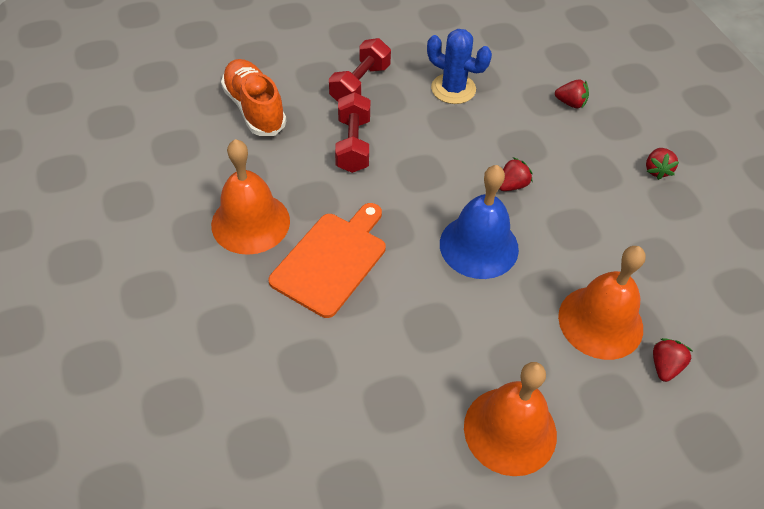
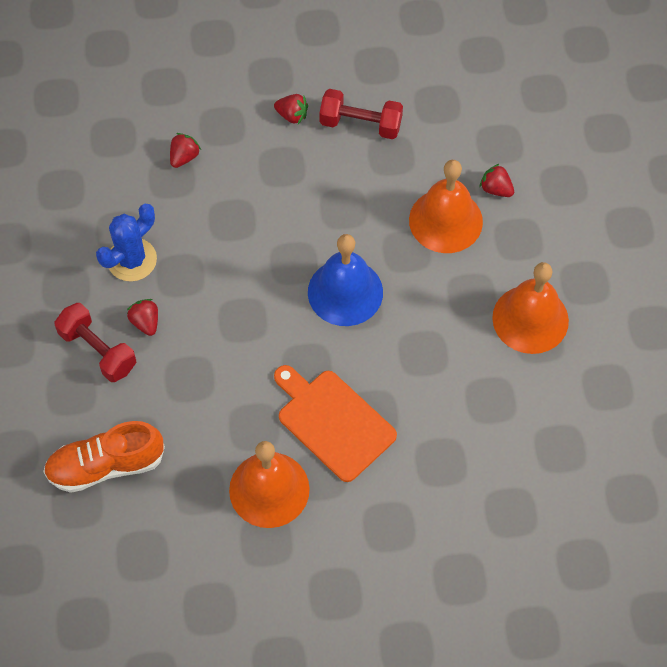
camera: 75 degrees left, 10 degrees up
(353, 145) = (188, 375): red dumbbell -> red dumbbell (360, 124)
(512, 185) = (279, 243): red strawberry -> red strawberry (145, 322)

